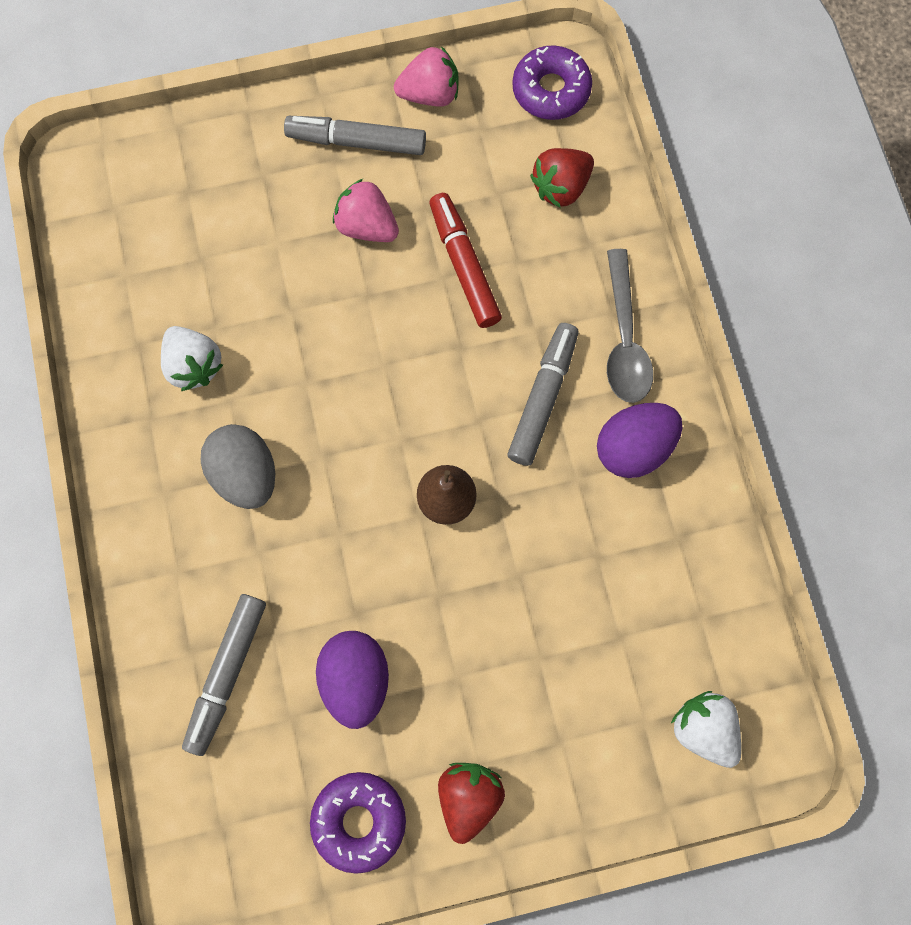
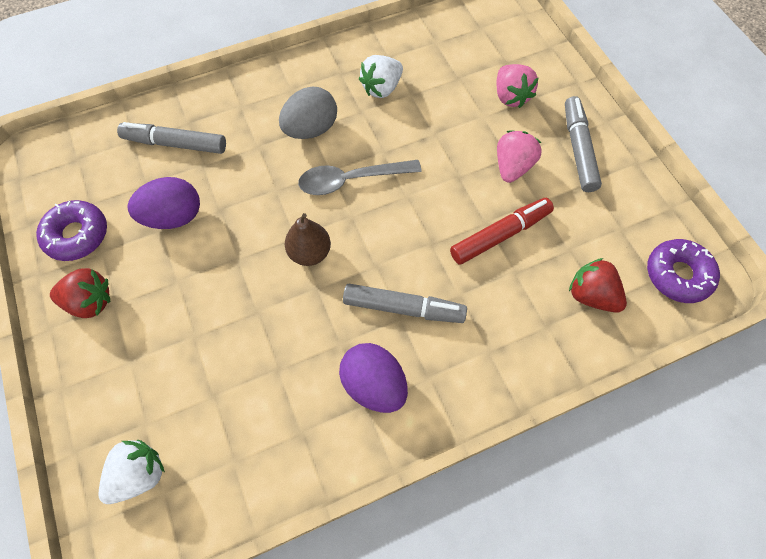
camera: 80 degrees right, 10 degrees down
(430, 94) = (637, 189): pink strawberry -> pink strawberry (510, 96)
(624, 339) = (469, 365): grey spoon -> grey spoon (351, 180)

